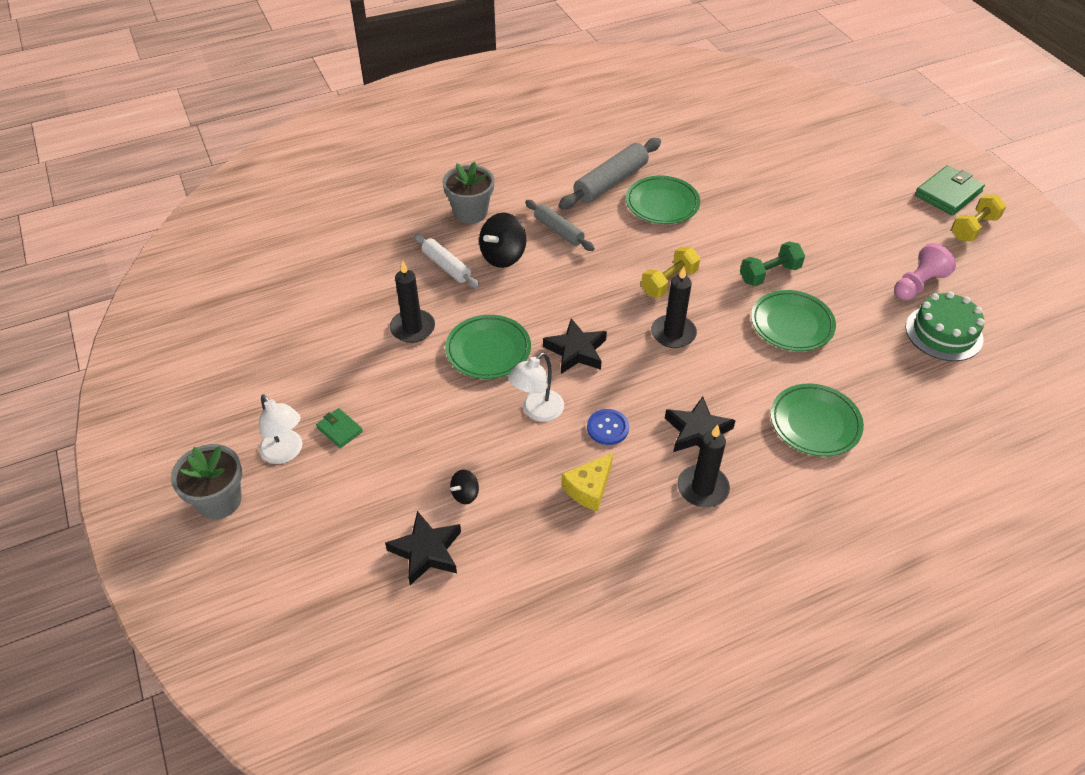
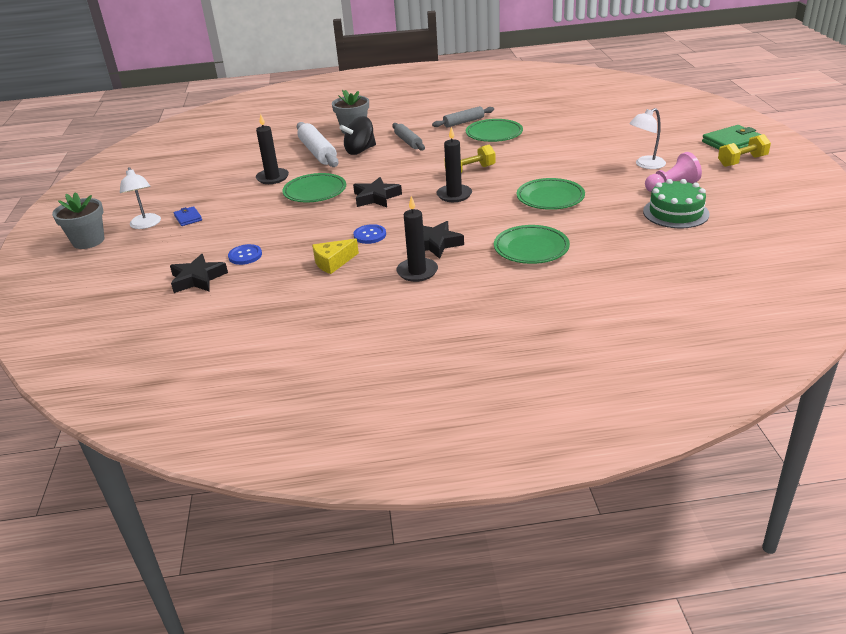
camera: 20 degrees right, 15 degrees down
(339, 430) = (188, 218): green wallet -> blue wallet
(446, 266) = (318, 152): white rolling pin -> white rolling pin, size x1.58
(465, 494) = (245, 255): black spinning top -> blue button
(537, 411) = (326, 222): white lamp -> white lamp (645, 165)
(610, 182) = (463, 122): grey rolling pin -> grey rolling pin, size x0.63
(769, 274) = (551, 172): green dumbbell -> none

